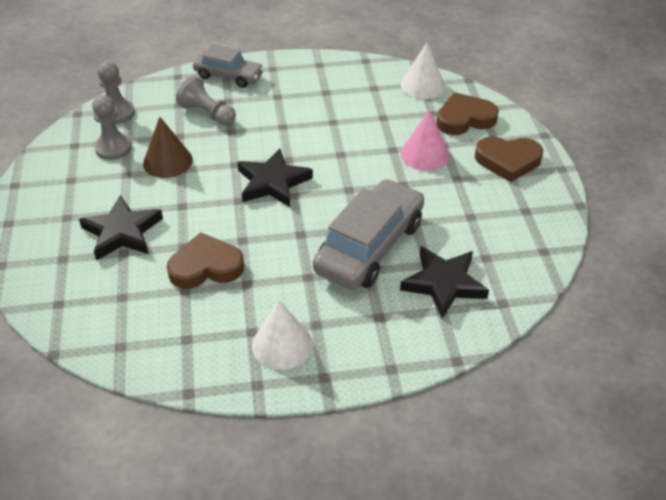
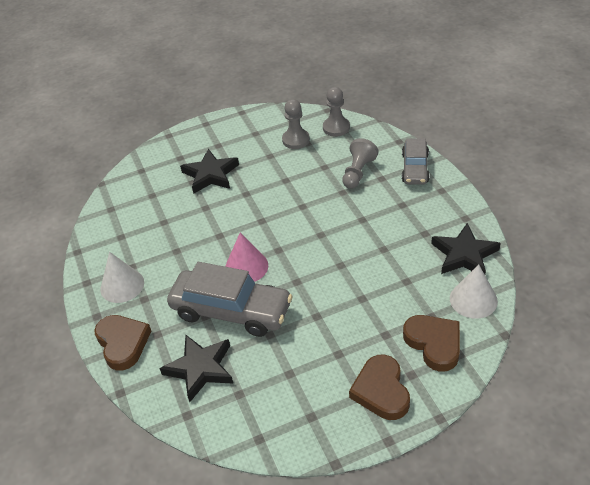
camera: 80 degrees right, 0 degrees up
(167, 161) = (291, 170): brown cone -> none
(206, 267) = (187, 225): brown heart -> brown heart (123, 343)
(273, 182) = (288, 233): black star -> black star (464, 254)
(425, 154) = (364, 323): pink cone -> pink cone (246, 267)

